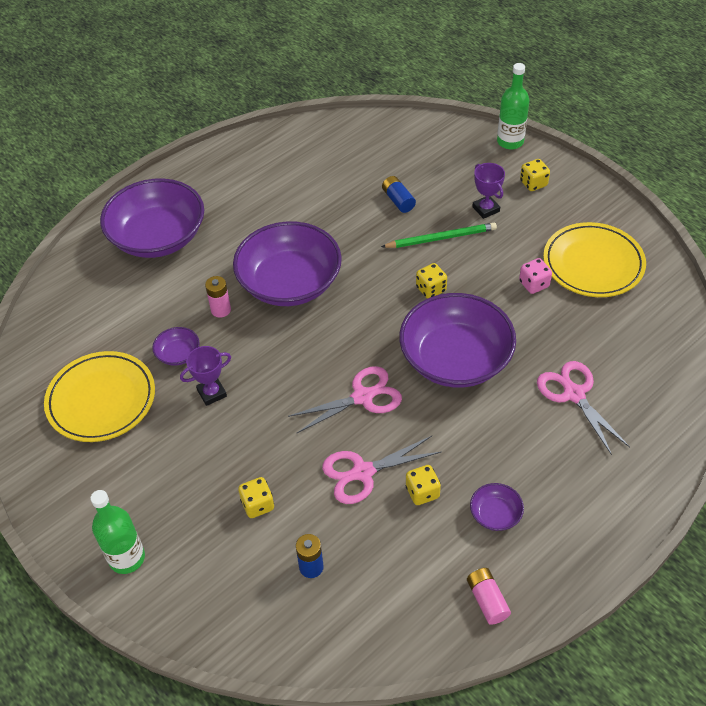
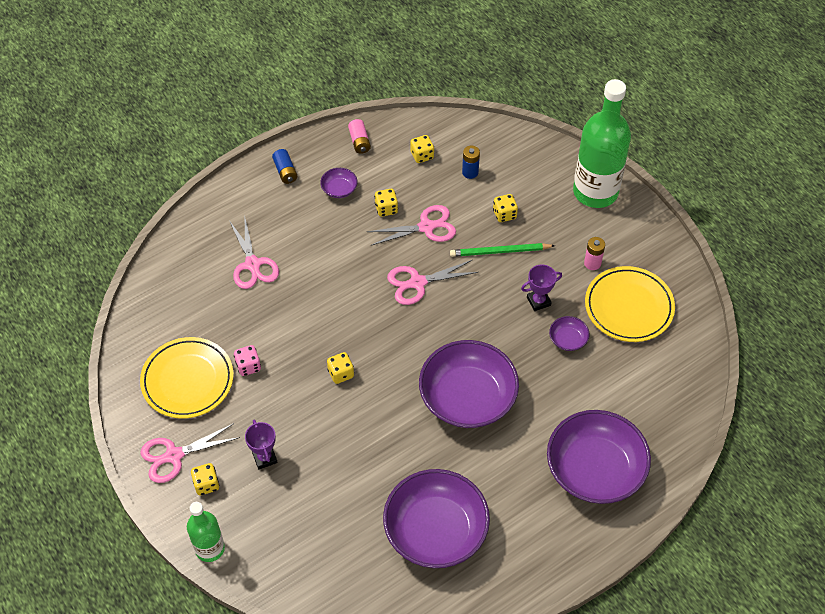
camera: 175 degrees left, 5 degrees up
(127, 558) = (595, 191): green bottle -> green bottle, size x1.82
(221, 310) = (531, 378): pink battery -> pink battery (592, 263)
(387, 587) = (422, 155): none -> yellow dice
(398, 200) = (349, 482): blue battery -> blue battery (285, 171)
(441, 238) = (317, 429): green pencil -> green pencil (499, 251)
(455, 359) = (336, 305): purple bowl -> purple bowl (435, 530)
(574, 201) = (174, 455): none -> pink scissors

